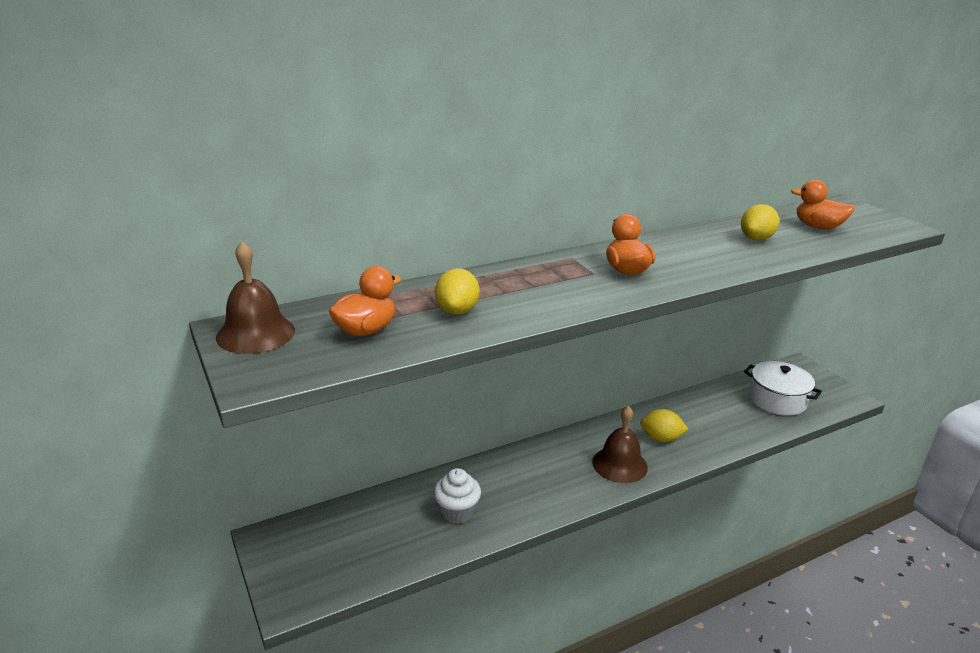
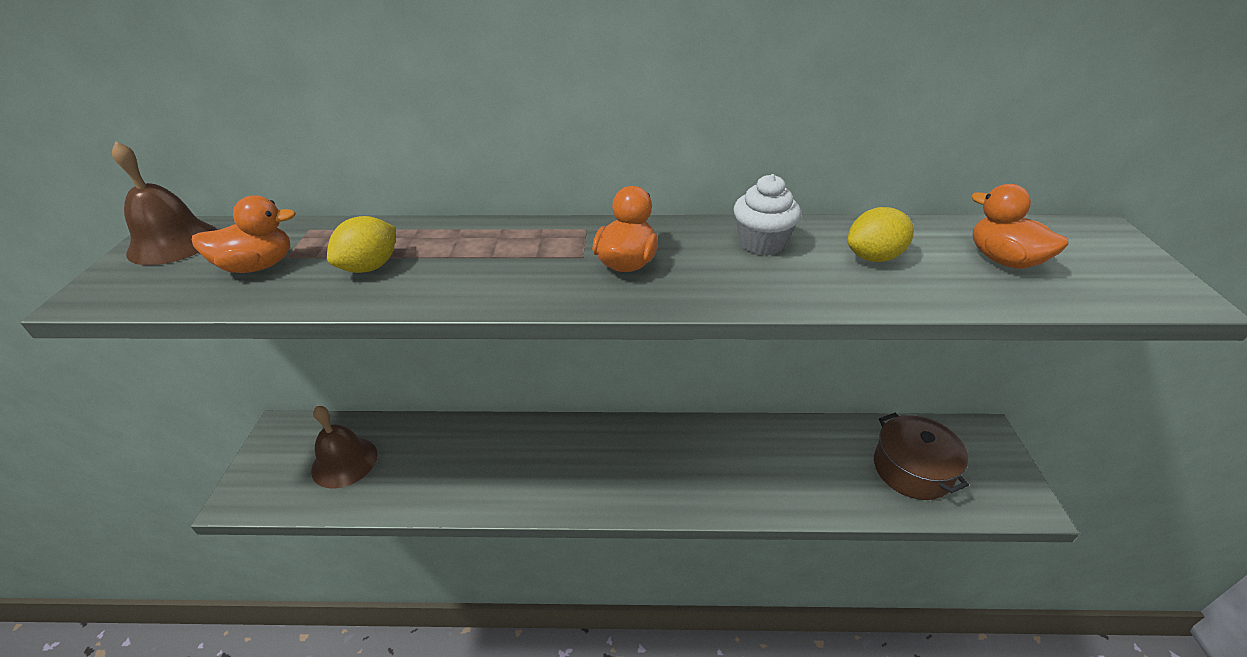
camera: 30 degrees right, 10 degrees up
(457, 512) = (440, 468): white cupcake -> white cupcake (761, 244)
(619, 464) = (642, 480): brown bell -> brown bell (344, 462)
(661, 438) = (717, 466): yellow lemon -> none
(777, 400) = (912, 469): white pot -> brown pot

